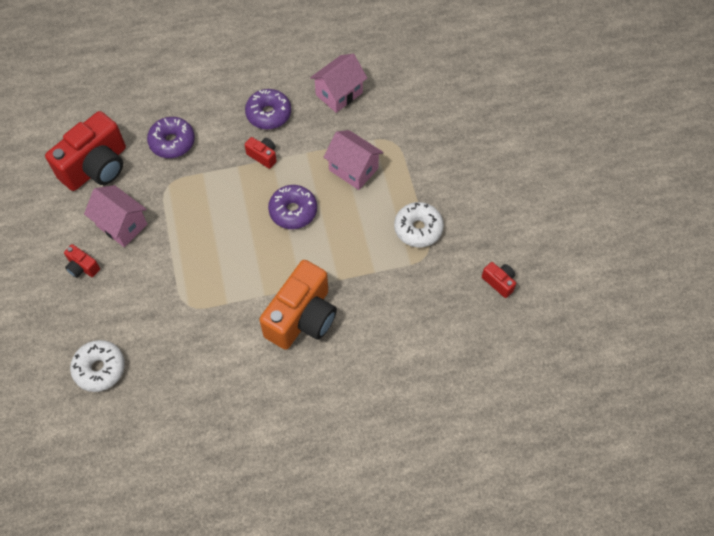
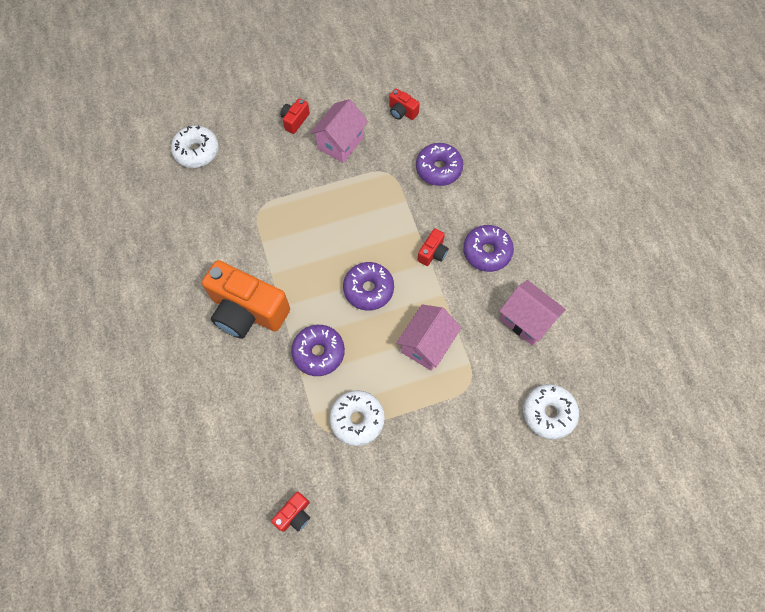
camera: 85 degrees right, 5 degrees up
(96, 167) = (402, 112): red camera -> red camera, size x0.44
(352, 256) = (318, 353): none -> purple donut
(422, 90) = (548, 413): none -> white donut

